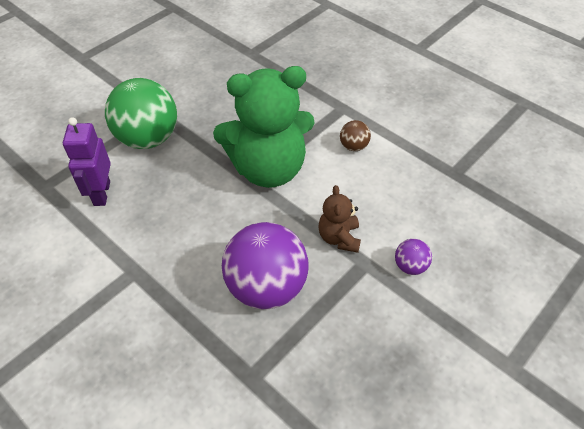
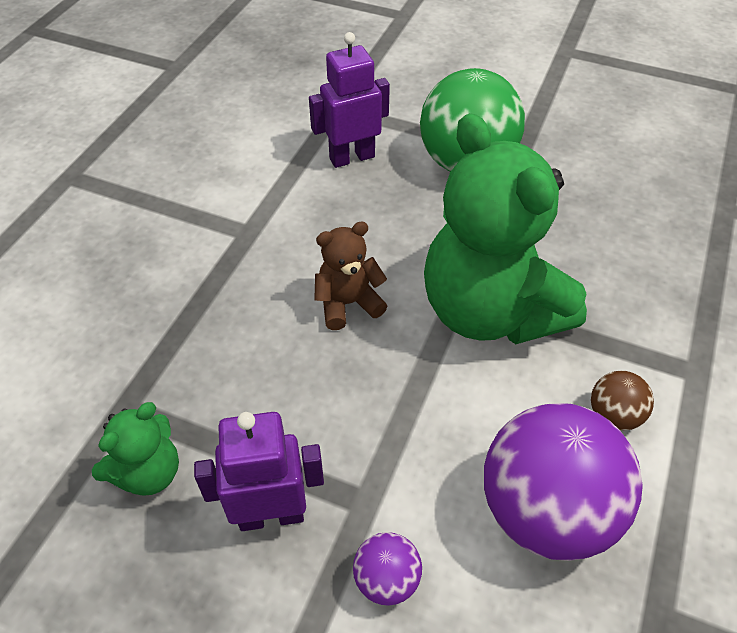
camera: 70 degrees right, 0 degrees up
(266, 287) = (271, 379): purple ball -> purple ball (546, 510)
(307, 370) = (148, 472): none -> green teddy bear
(339, 238) = (400, 448): brown teddy bear -> brown teddy bear (348, 303)
(358, 309) = (271, 515): none -> purple robot

